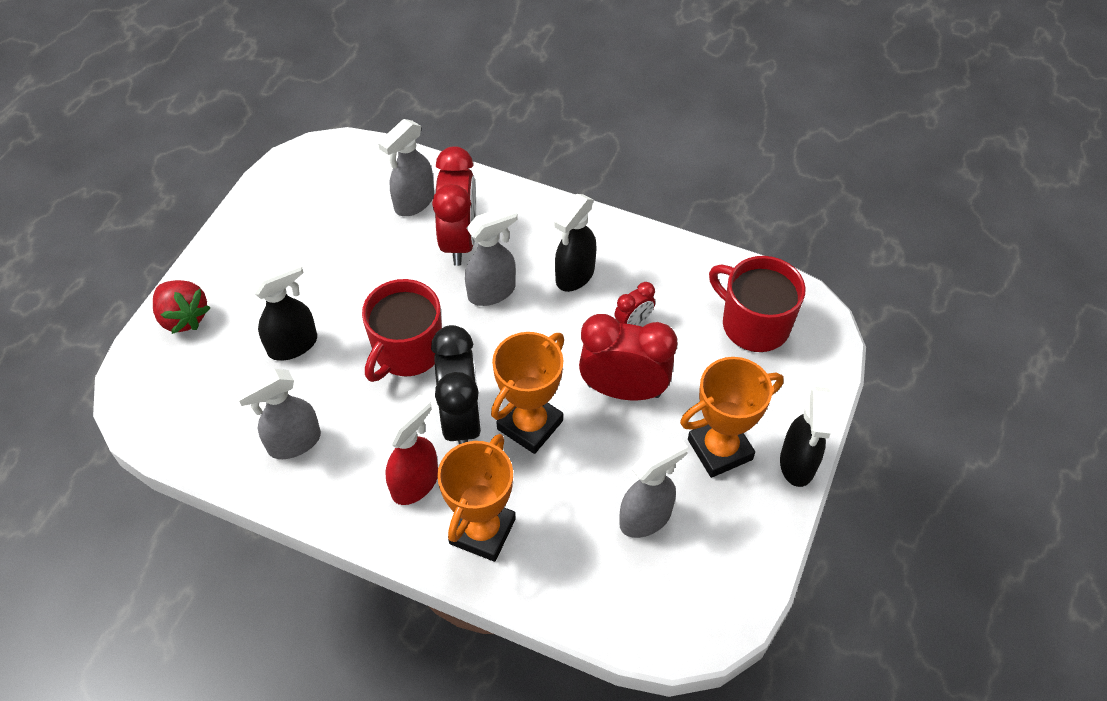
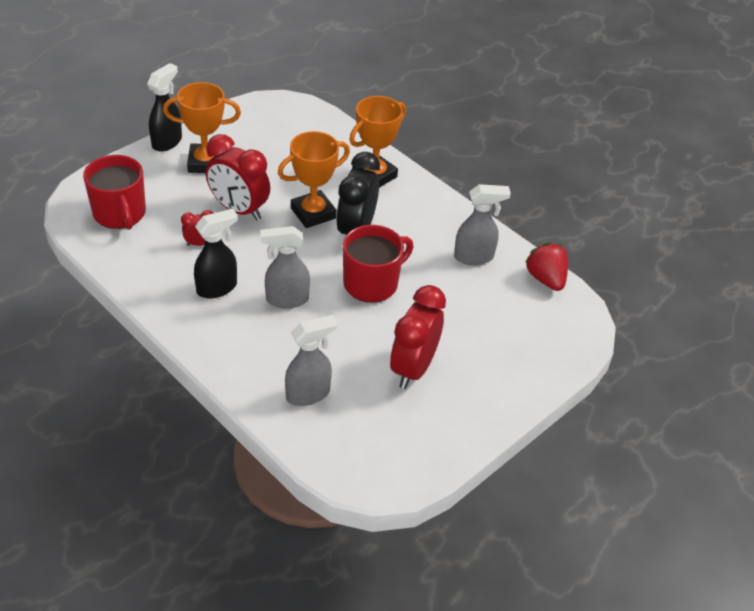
camera: 160 degrees left, 10 degrees down
(183, 317) = (536, 368): red strawberry -> red strawberry (545, 279)
(293, 345) = (454, 317): black spray bottle -> none
(415, 483) = (403, 210): red spray bottle -> none
(459, 241) = (289, 346): red clock -> red clock (413, 368)
(646, 518) = (275, 150): grey spray bottle -> none

